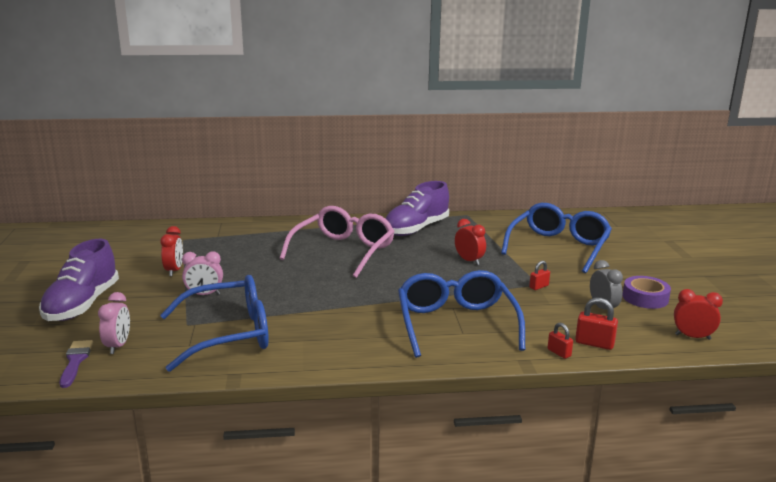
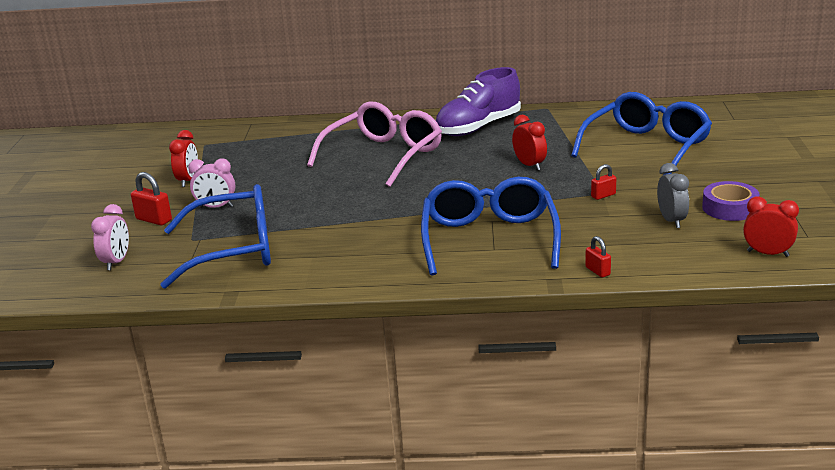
camera: 10 degrees right, 5 degrees up
(75, 361) = (71, 277): purple brush -> none
(82, 305) = (85, 219): purple shoe -> none
(594, 343) = (644, 261): red padlock -> red padlock (154, 220)

